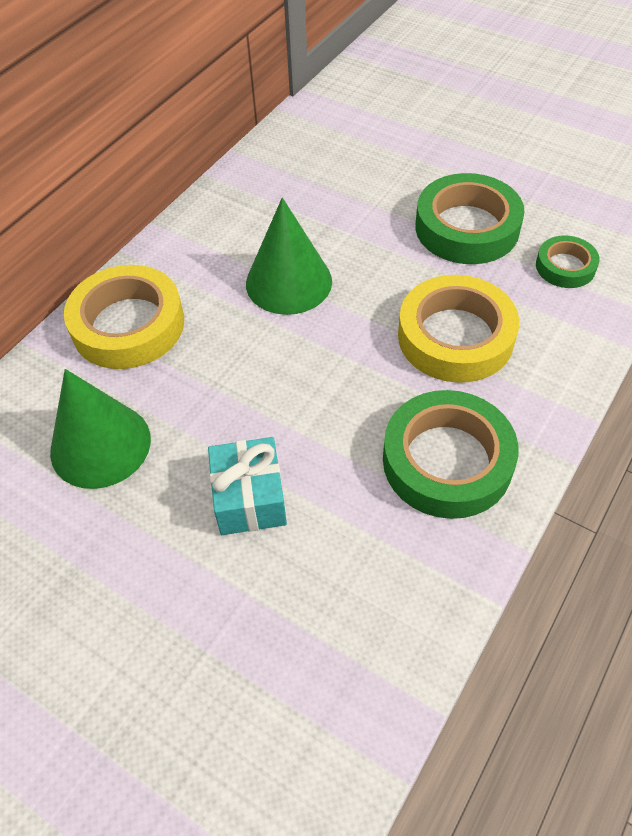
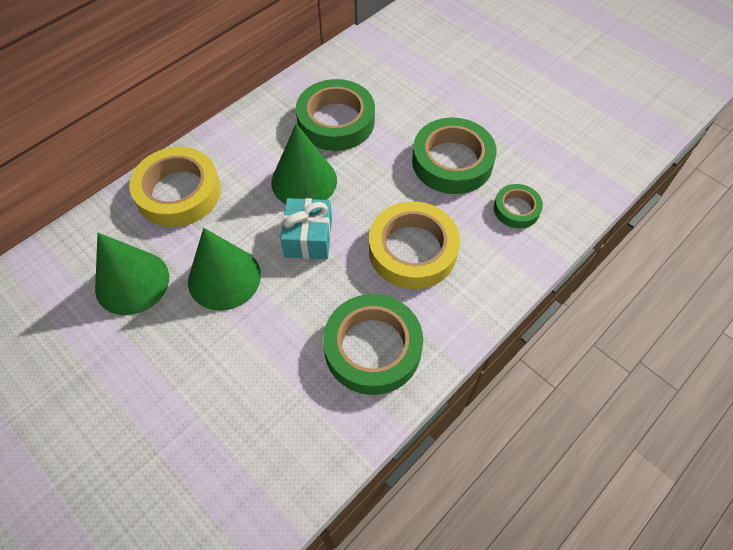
camera: 10 degrees right, 5 degrees up
(224, 415) = (224, 278): none -> green cone
(250, 498) = (223, 345): turquoise gift -> turquoise gift (308, 238)
(305, 207) = (336, 121): none -> green tape

